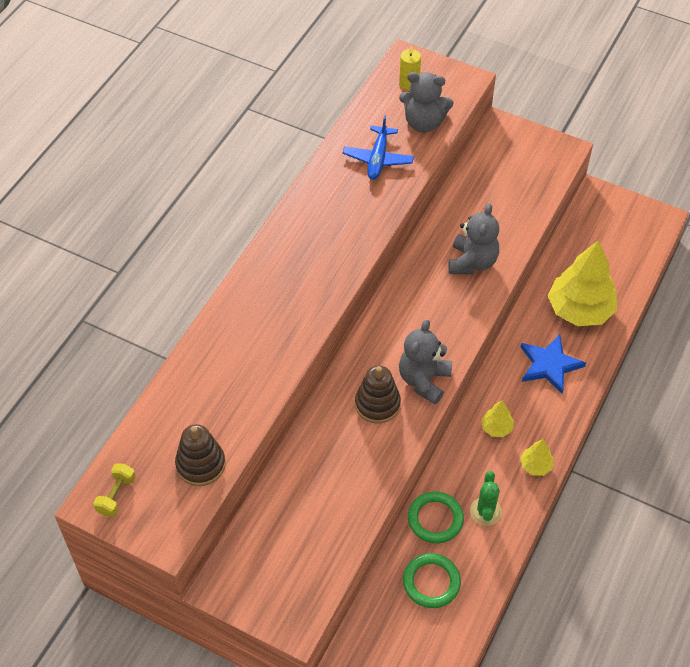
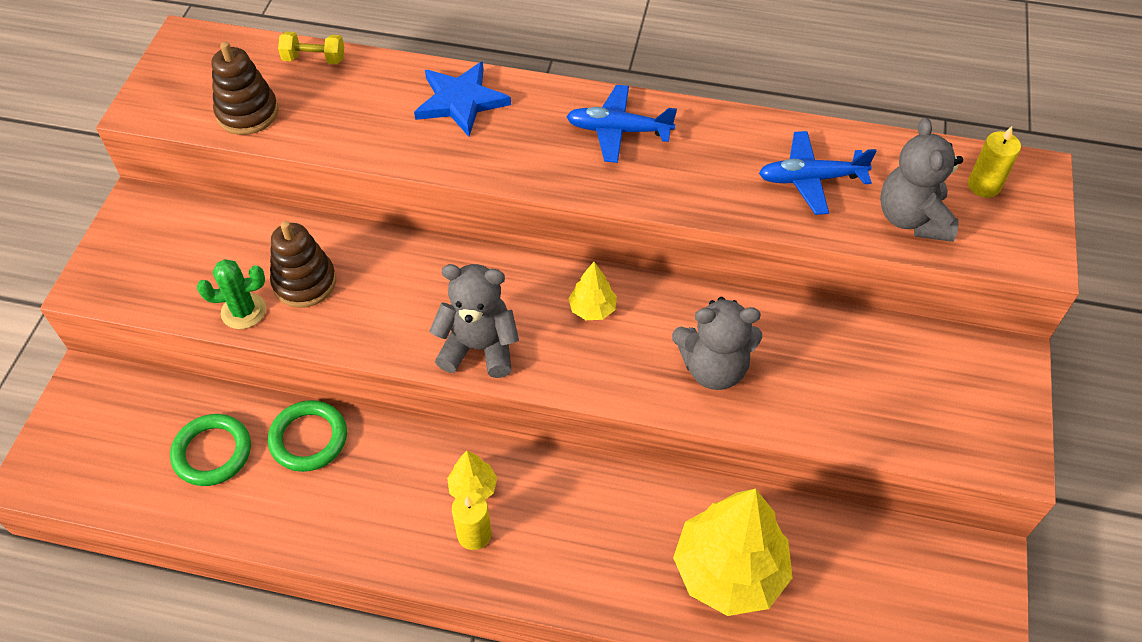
camera: 75 degrees right, 0 degrees up
(116, 495) = (197, 54): yellow dumbbell -> yellow dumbbell (314, 59)
(302, 243) = (618, 131): none -> blue plane
(377, 404) = (426, 302): brown stacking toy -> brown stacking toy (304, 282)
(485, 511) = (330, 498): green cactus -> green cactus (243, 311)
(529, 433) = (474, 534): none -> yellow candle
(535, 465) = (419, 552): yellow tree -> yellow tree (592, 309)
(549, 365) = (606, 542): blue star -> blue star (461, 101)

